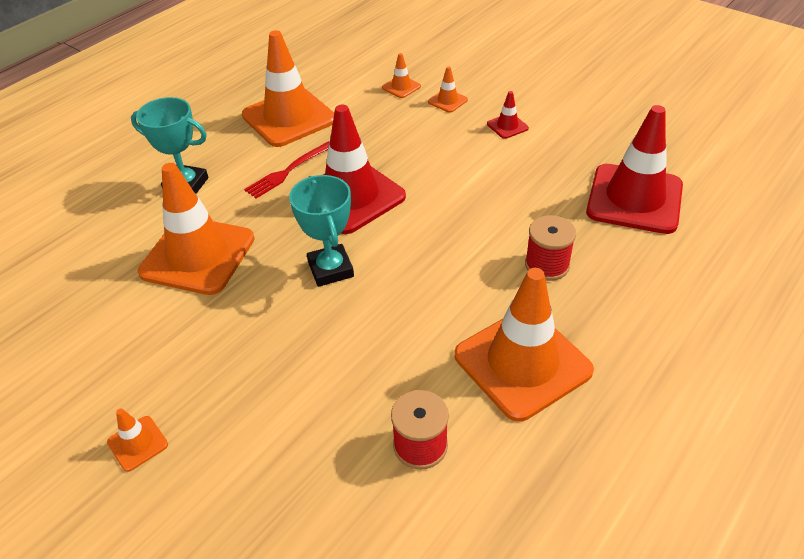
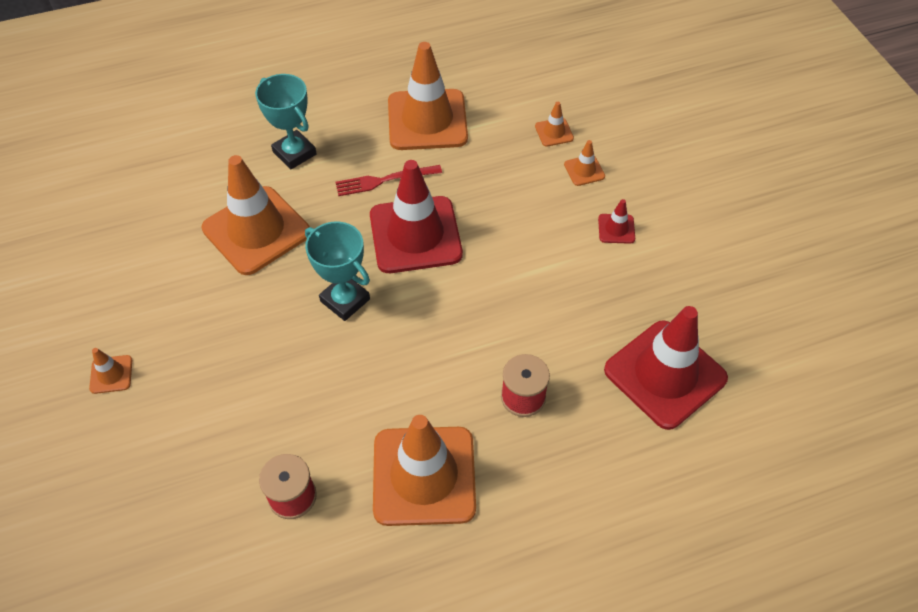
camera: 30 degrees right, 10 degrees up
(330, 269) = (345, 300): turquoise trophy -> turquoise trophy turned 60 degrees counterclockwise

